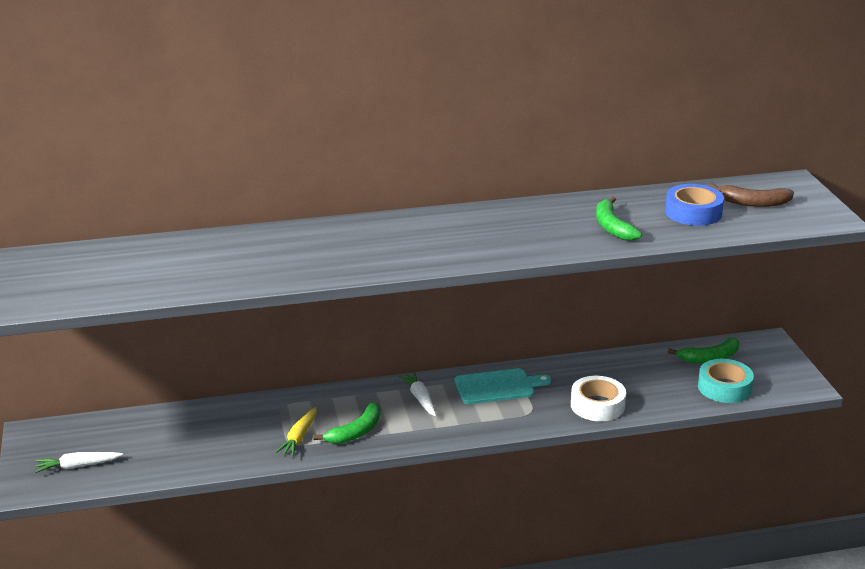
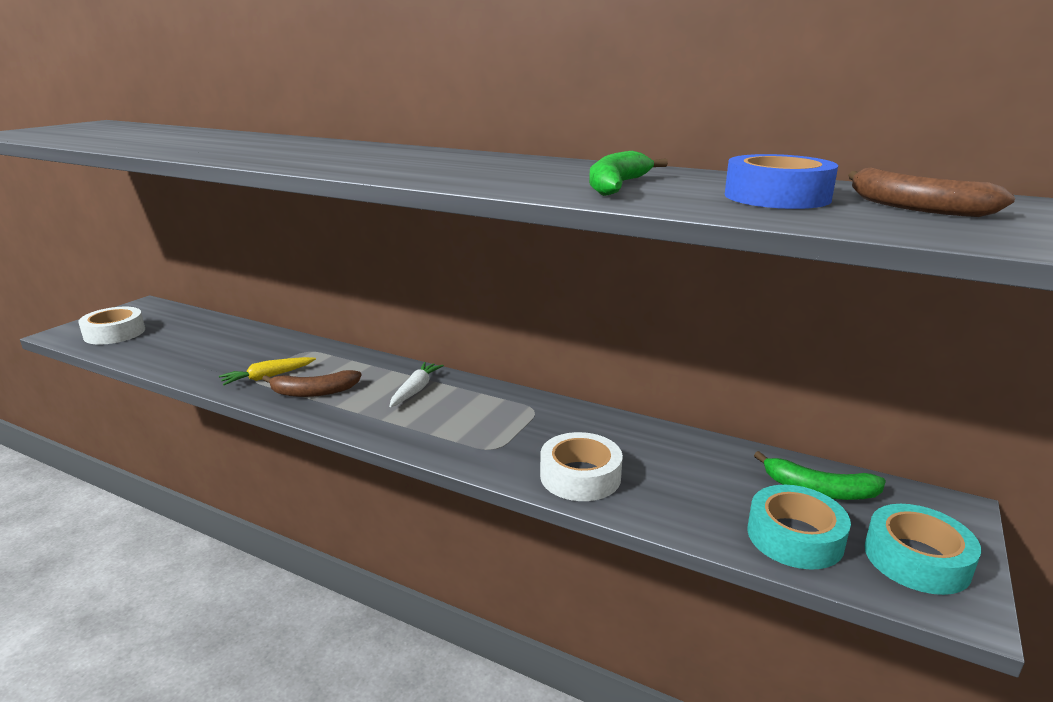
camera: 40 degrees right, 5 degrees down
(77, 466) = (114, 333): white carrot -> white tape
(356, 432) = (314, 392): green banana -> brown banana
(497, 386) = (504, 410): turquoise cutting board -> none
(777, 374) = (916, 559): none -> turquoise tape

